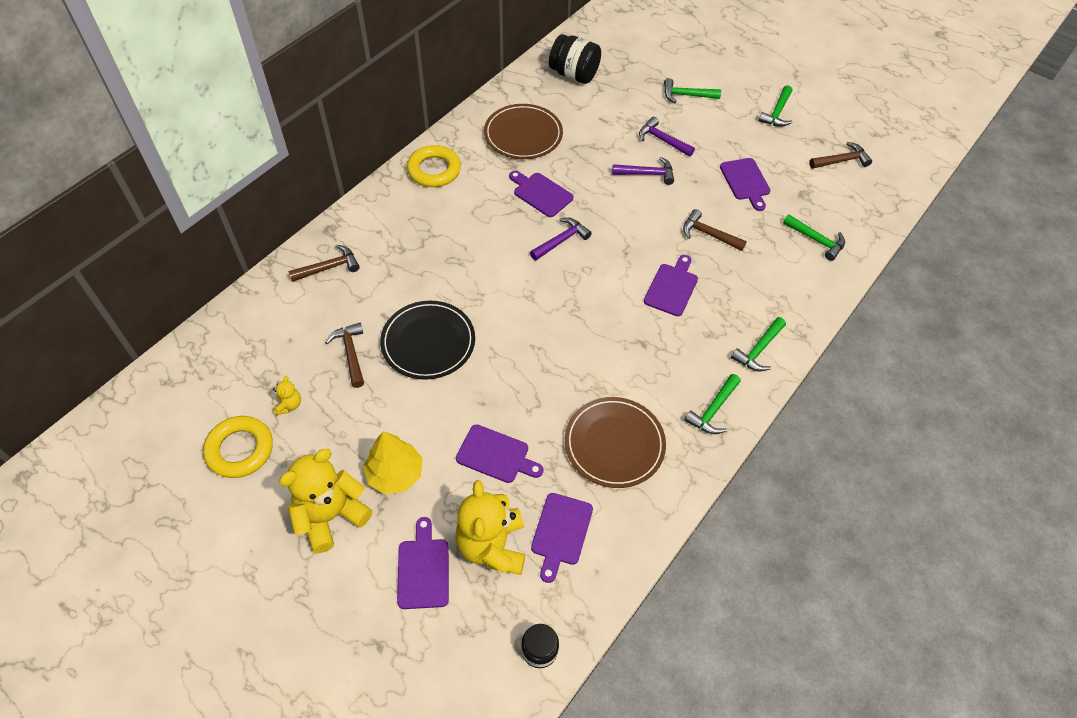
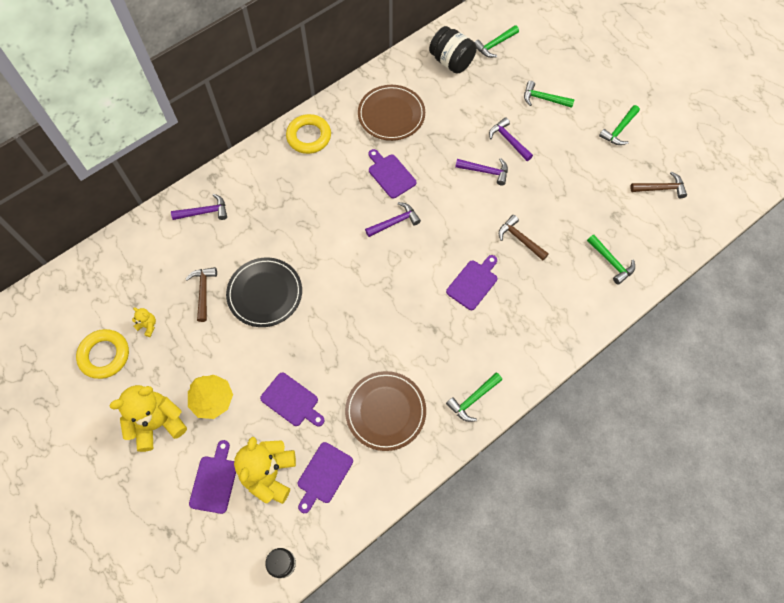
camera: 15 degrees right, 10 degrees up
(289, 405) = (148, 326): yellow teddy bear -> yellow teddy bear turned 75 degrees counterclockwise
(329, 267) = (204, 212): brown hammer -> purple hammer
(745, 181) = (568, 194): purple cutting board -> none
(758, 350) = (527, 354): green hammer -> green hammer (494, 45)

